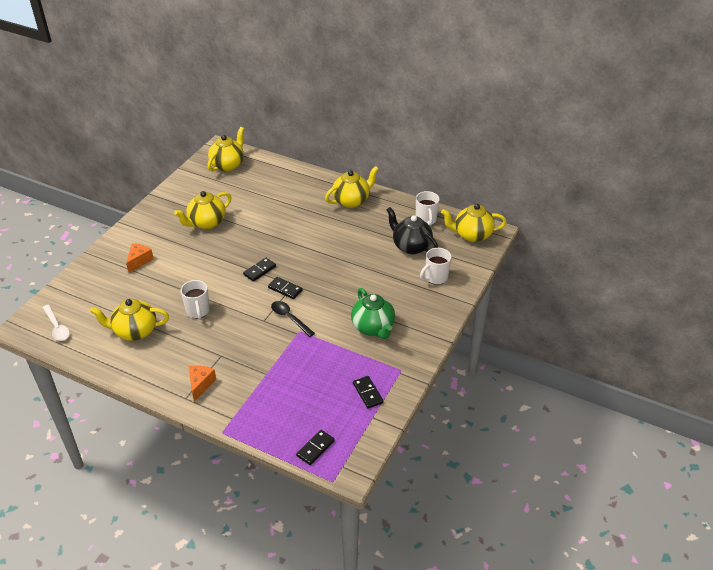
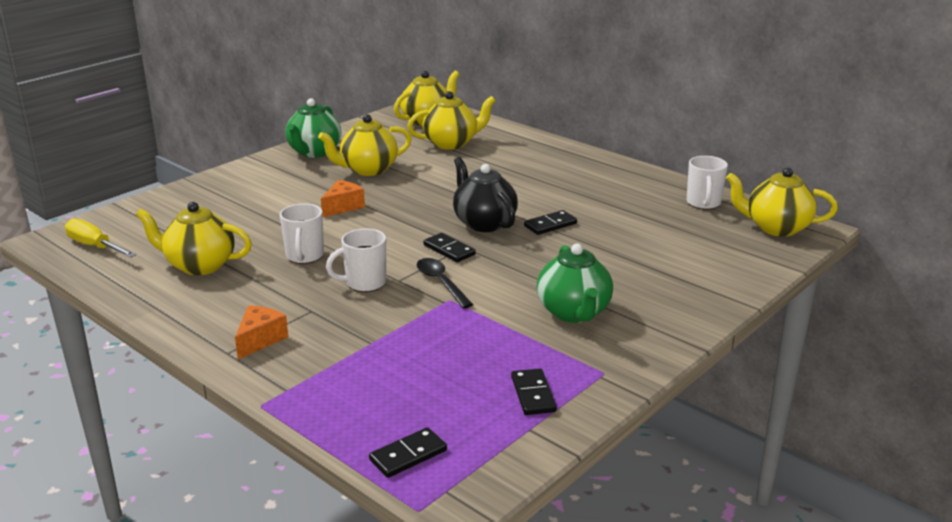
camera: 15 degrees right, 15 degrees down
(57, 327) = (95, 246): white spoon -> yellow screwdriver
(139, 261) = (252, 195): orange cheese -> orange cheese (343, 207)
(163, 211) = (314, 152): none -> green teapot
(259, 270) = (420, 225): black domino -> black domino (550, 225)
(351, 201) = (592, 171): yellow teapot -> yellow teapot (451, 143)
(411, 246) = (669, 228): black teapot -> black teapot (483, 223)
(435, 278) = (700, 268): white mug -> white mug (364, 283)

